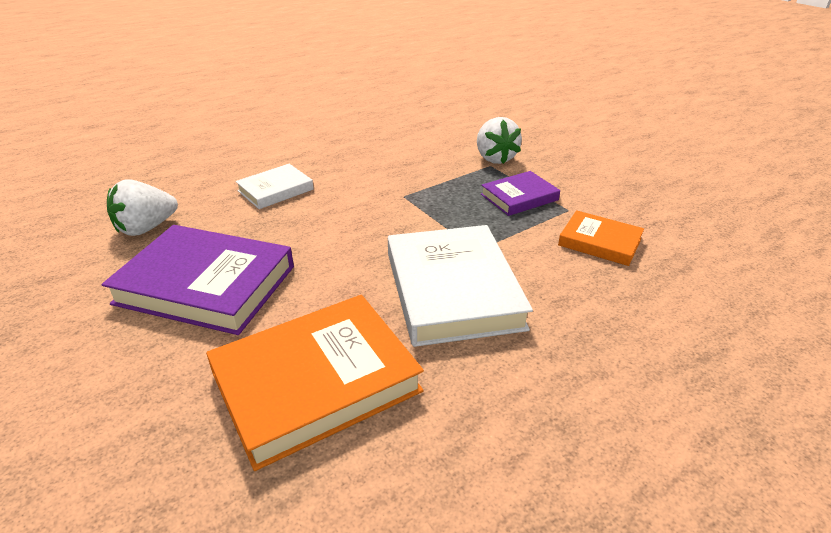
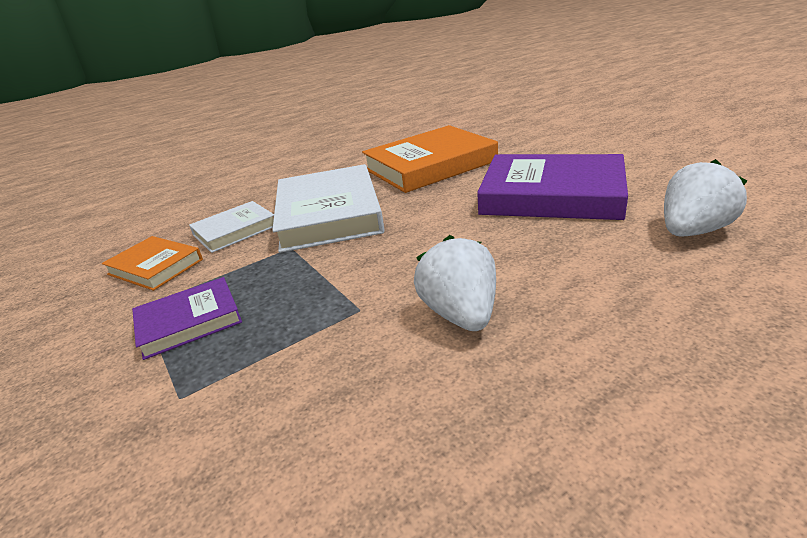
camera: 175 degrees left, 5 degrees down
(275, 190) = (570, 302): white book -> white book (235, 230)
(495, 158) = (153, 424): white strawberry -> white strawberry (460, 314)

